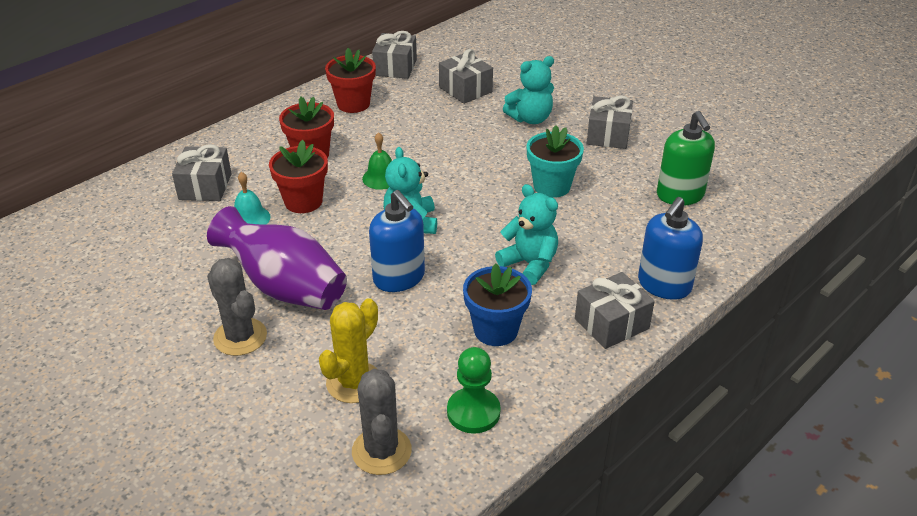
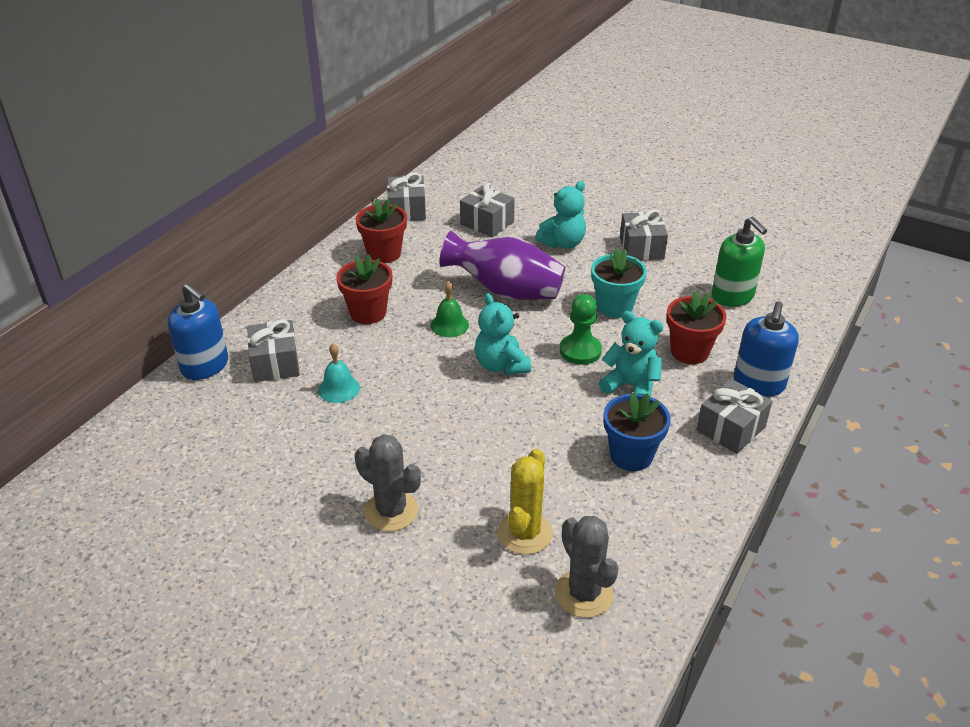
camera: 15 degrees left, 0 degrees up
(285, 287) = (410, 452): purple vase -> purple vase (505, 291)
(303, 201) = (384, 362): red flower pot -> red flower pot (689, 352)
(399, 278) = (516, 422): blue soap dispenser -> blue soap dispenser (205, 366)
(473, 412) = (649, 538): green pawn -> green pawn (580, 351)

